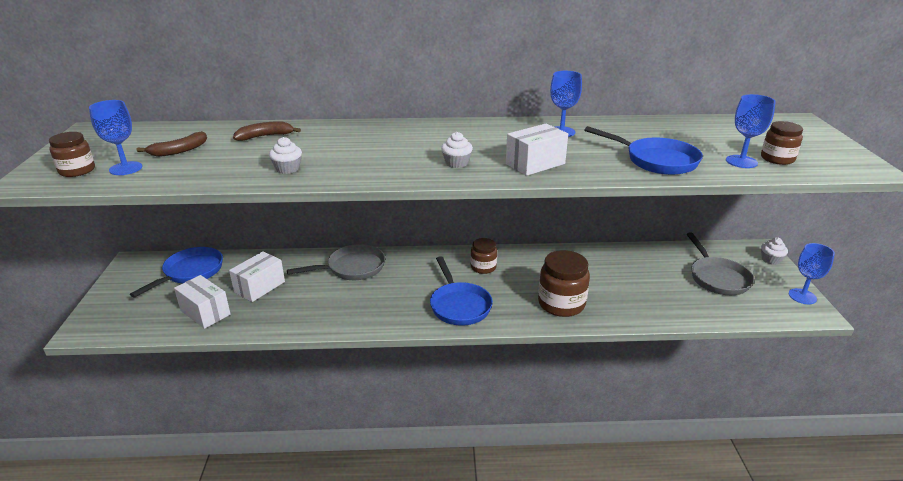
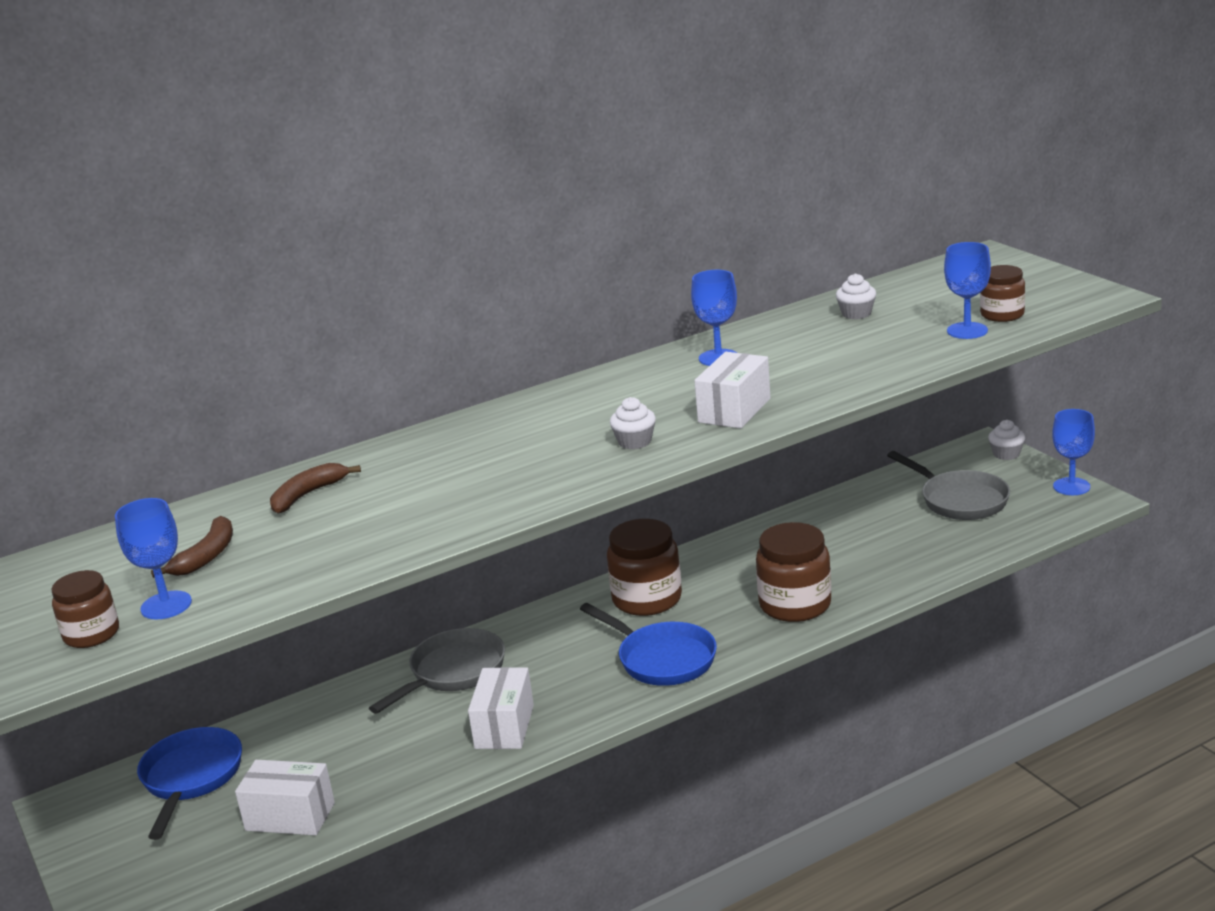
camera: 25 degrees left, 5 degrees down
(259, 287) = (336, 752): white box -> white box (504, 727)
(287, 169) = (415, 524): white cupcake -> white cupcake (856, 314)
(483, 267) = (647, 599): brown jar -> brown jar, size x1.67
(656, 160) = (872, 360): blue pan -> none

